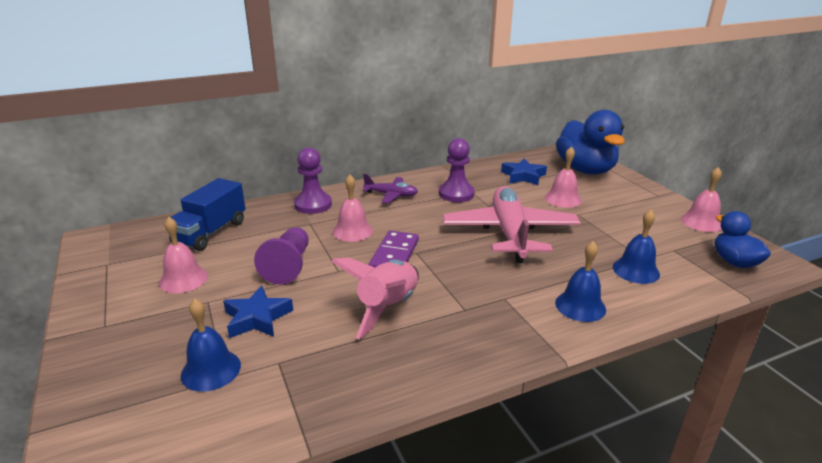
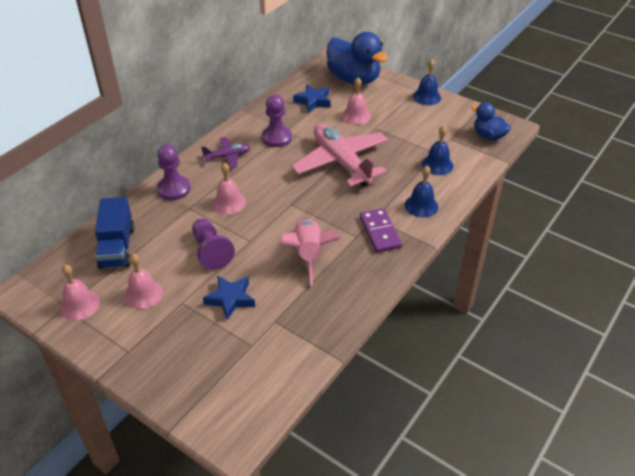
camera: 30 degrees left, 15 degrees up
(211, 370) = (238, 345): blue bell -> blue bell (426, 97)
(394, 255) = (278, 212): purple domino -> purple domino (380, 232)
(701, 222) = (455, 107): pink bell -> pink bell (79, 305)

